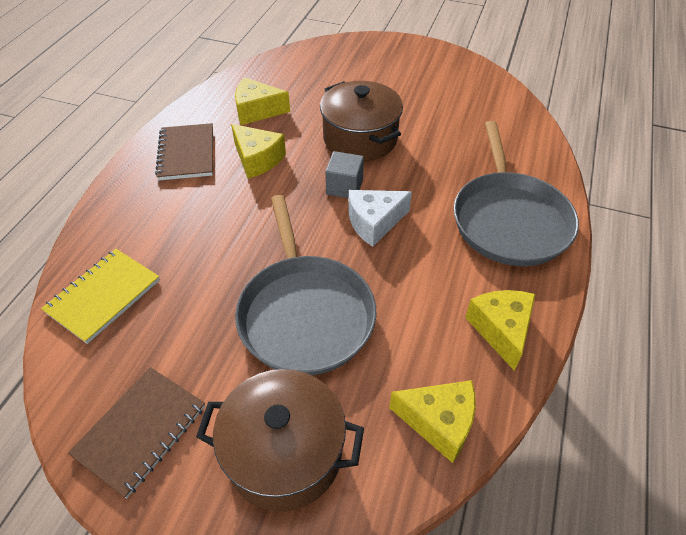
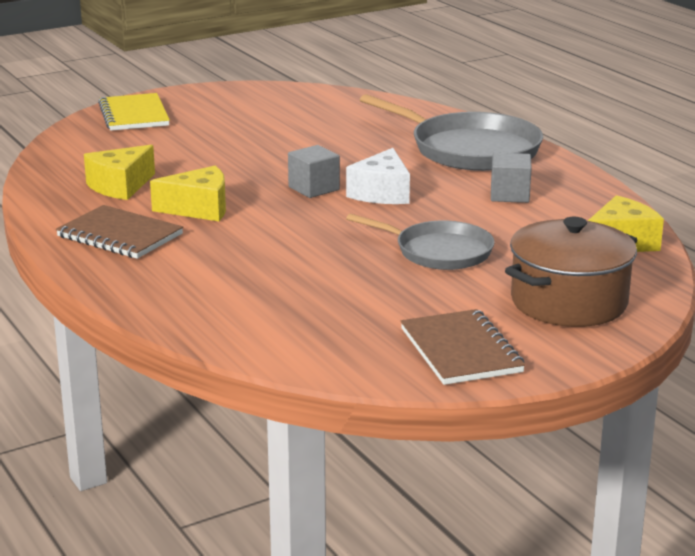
camera: 50 degrees left, 25 degrees down
(103, 296) = (263, 327): yellow notebook -> yellow notebook (134, 115)
(305, 313) = (439, 251): grey pan -> grey pan, size x0.63
(360, 139) = (261, 161): brown pot -> none
(452, 292) = (509, 195): none -> grey cube
(501, 330) = (572, 194): yellow cheese -> none

